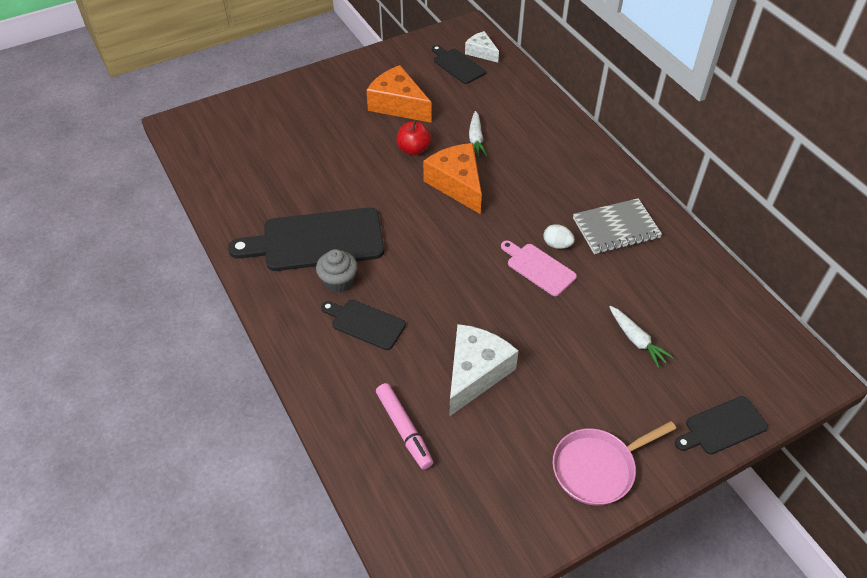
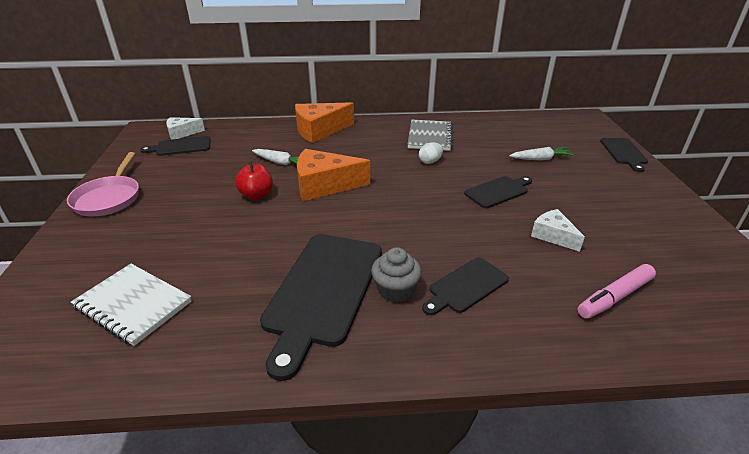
camera: 65 degrees left, 15 degrees down
(258, 154) = (133, 305): none -> white notebook
(398, 105) = (187, 187): orange cheese -> orange cheese (319, 130)
(404, 429) = (614, 297): pink marker -> pink marker turned 150 degrees clockwise
(475, 373) = (553, 236): white cheese -> white cheese, size x0.57
(532, 315) = (498, 191): none -> black cutting board
(538, 268) = (449, 175): pink cutting board -> none
(598, 468) = (660, 206): pink pan -> pink pan (109, 198)

